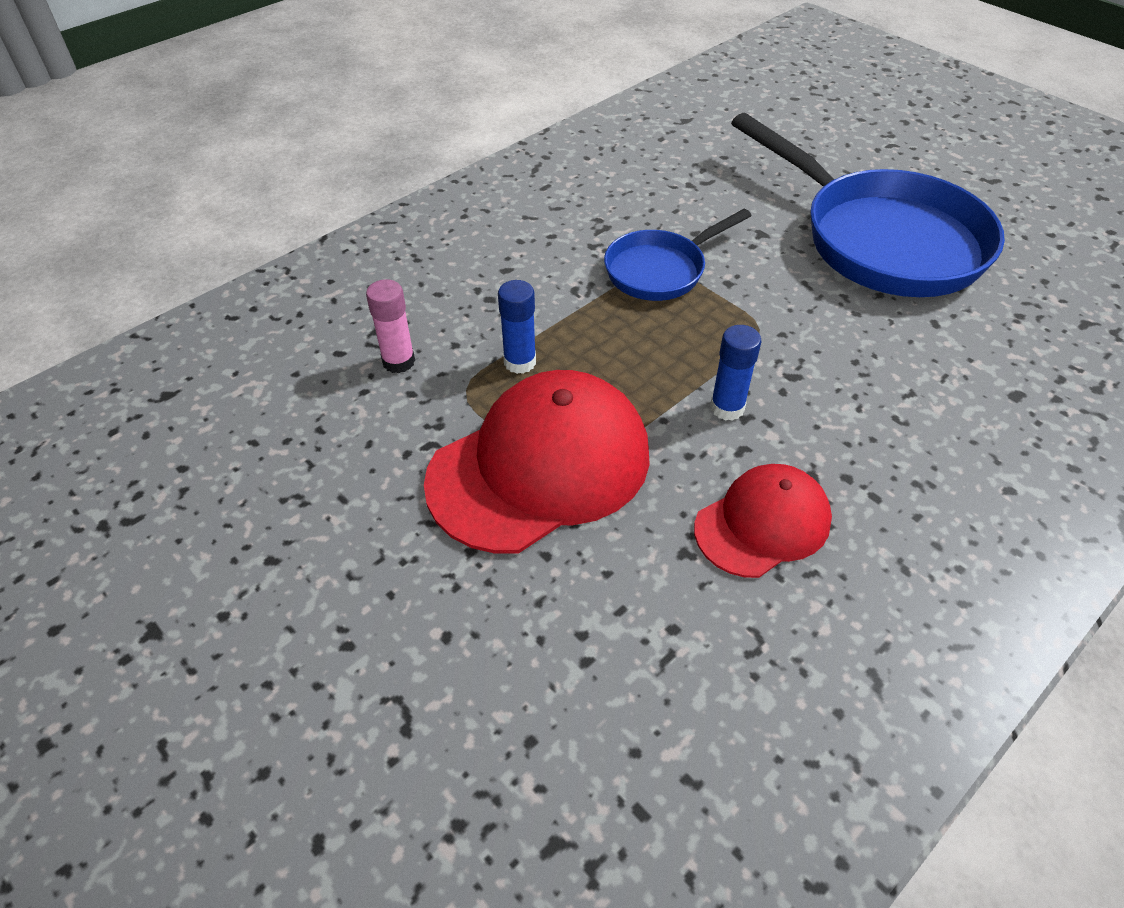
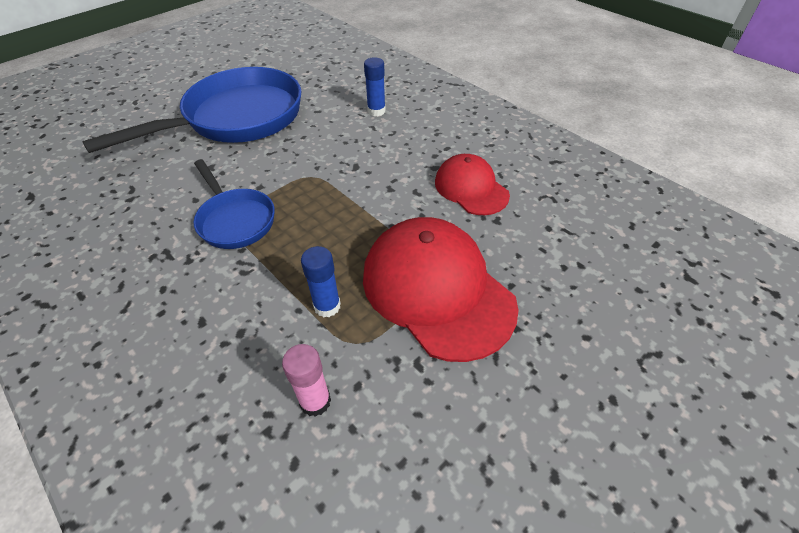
camera: 90 degrees left, 0 degrees up
(727, 408) = (381, 195): blue glue stick -> blue glue stick (376, 111)

